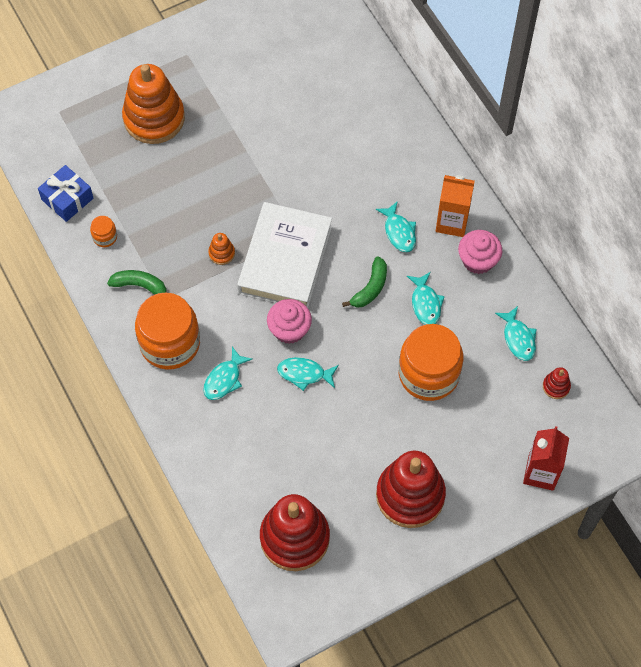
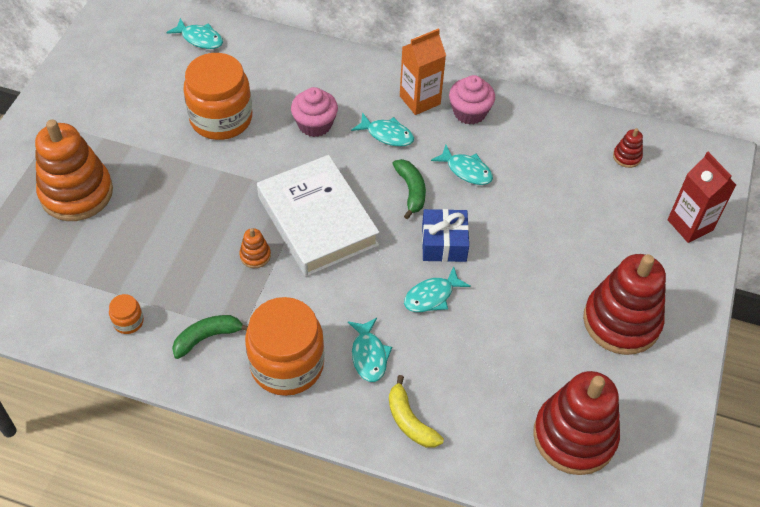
camera: 45 degrees left, 10 degrees down
(67, 199) = (56, 316): blue gift -> blue gift (444, 243)
(206, 441) = (410, 421): none -> yellow banana
(289, 329) = (380, 271): pink cupcake -> pink cupcake (315, 124)
(428, 374) = (528, 219): orange jar -> orange jar (221, 118)
(518, 338) = (561, 144): turquoise fish -> turquoise fish (200, 39)

